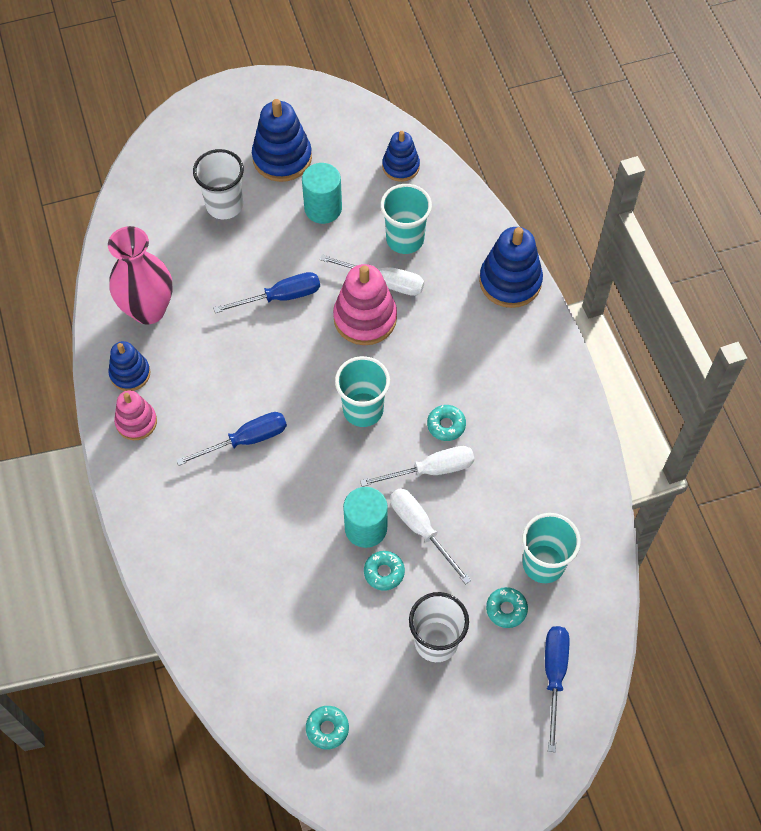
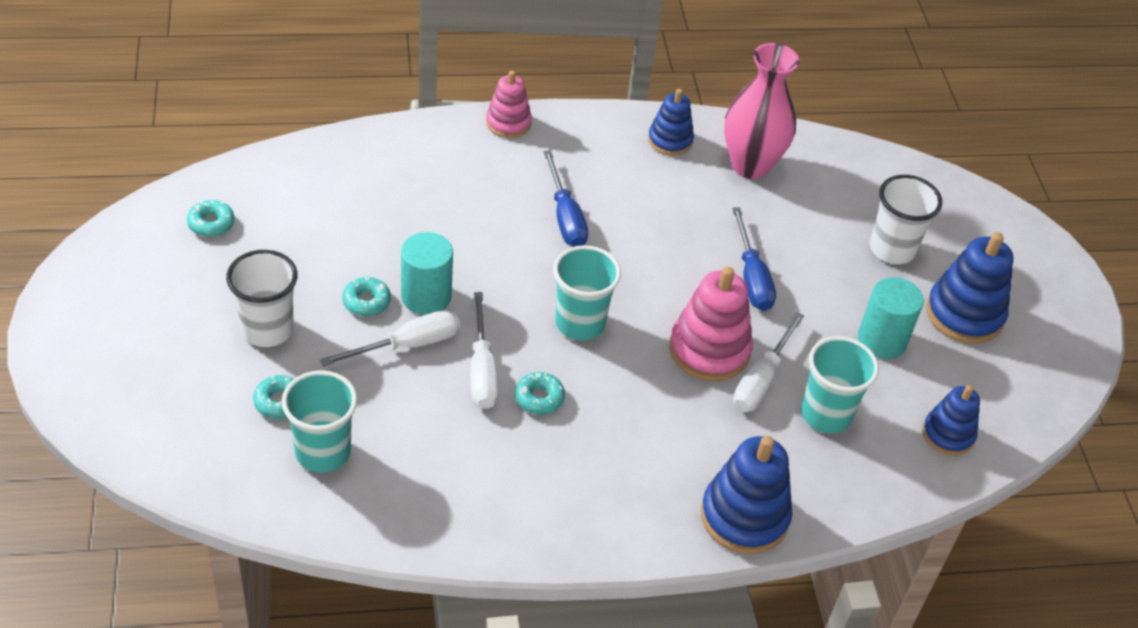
camera: 95 degrees right, 15 degrees down
(136, 422) = (609, 137): pink stacking toy -> pink stacking toy (508, 123)
(554, 676) = (180, 428): blue screwdriver -> none

